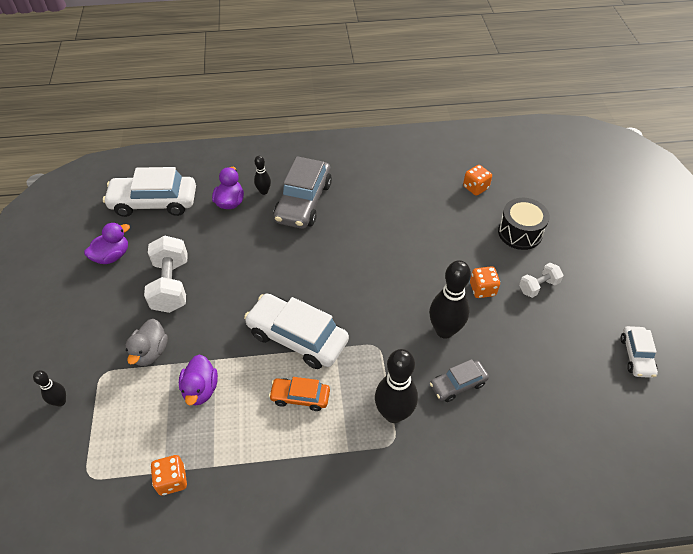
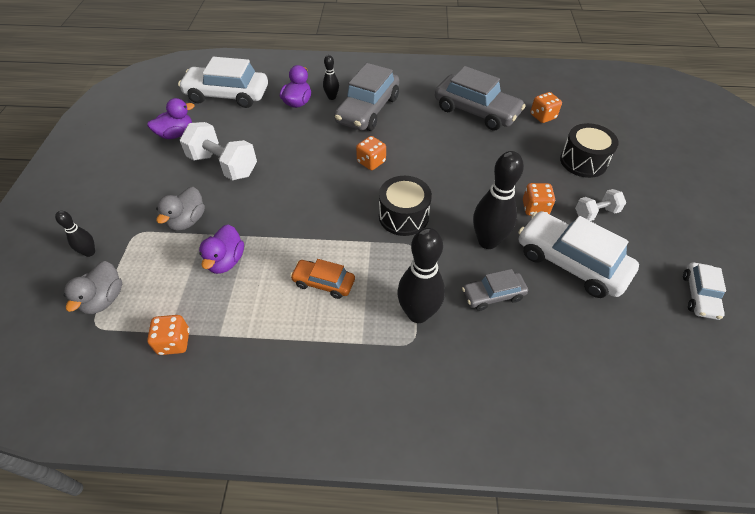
camera: 10 degrees right, 0 degrees up
(90, 448) = (104, 299): none -> grey duck
(171, 285) = (223, 165): white dumbbell -> white dumbbell turned 60 degrees counterclockwise
(297, 337) = (333, 227): white car -> white car (570, 262)
(319, 261) = (371, 162): none -> orange dice
(361, 316) = (403, 216): none -> black drum
(411, 190) = (476, 111): none -> grey car

